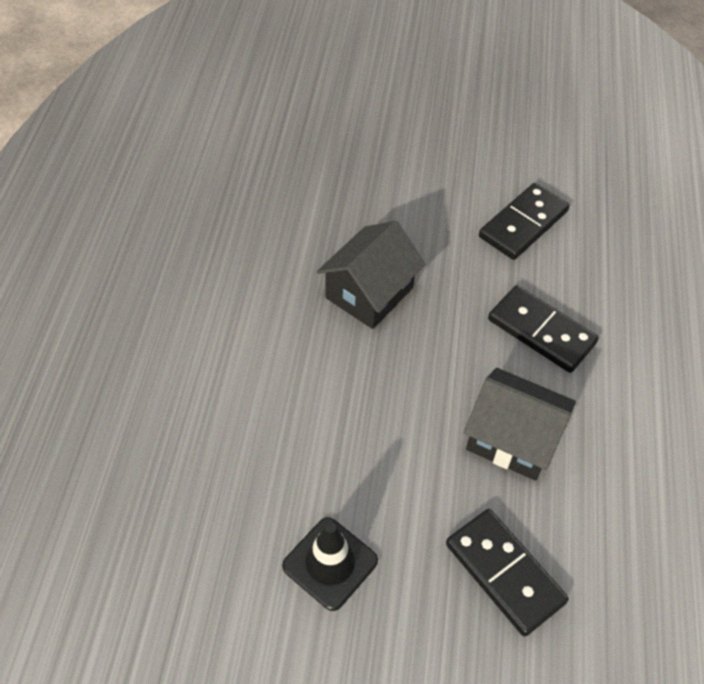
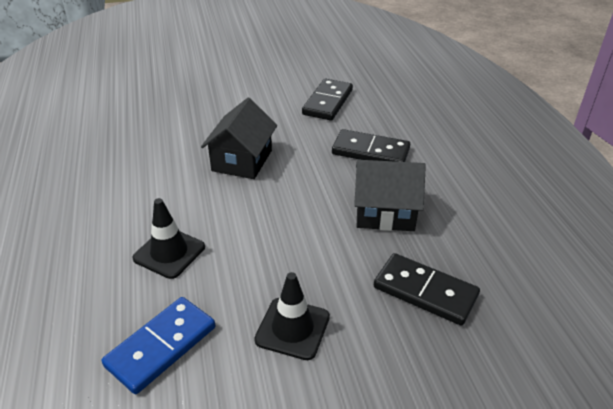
camera: 20 degrees left, 15 degrees down
(184, 532) = (161, 346): none -> blue domino
(234, 407) = (169, 253): none -> black traffic cone

